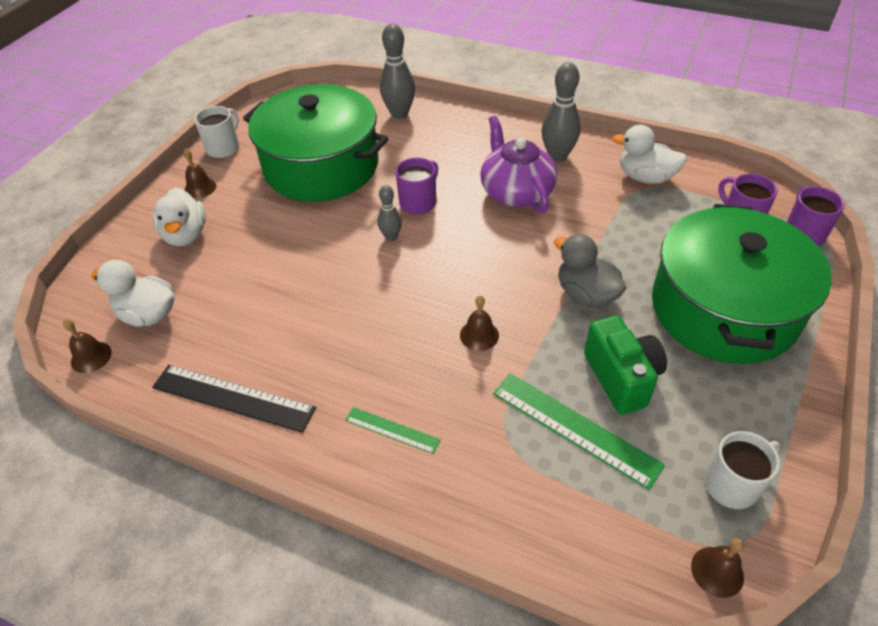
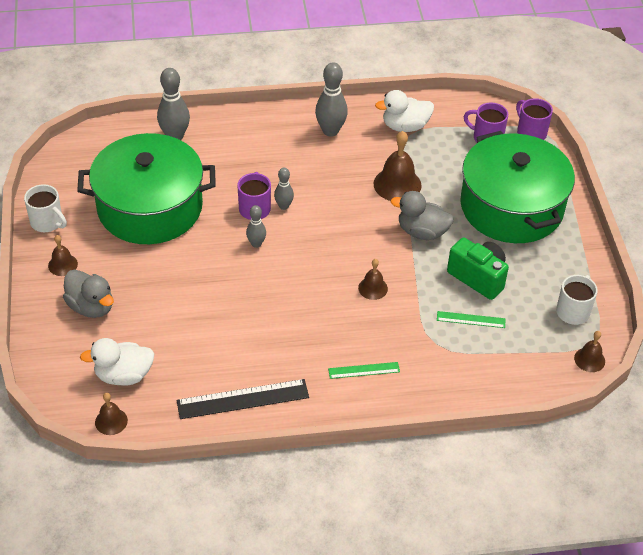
camera: 35 degrees left, 0 degrees up
(186, 235) = (91, 307): white duck -> grey duck
(224, 148) = (47, 222): white mug -> white mug turned 135 degrees clockwise
(450, 210) = (283, 206): none -> grey bowling pin
(516, 191) = (320, 172): purple teapot -> none
(575, 428) = (471, 319): green ruler -> green ruler, size x0.55
(593, 232) = (397, 184): none -> brown bell

